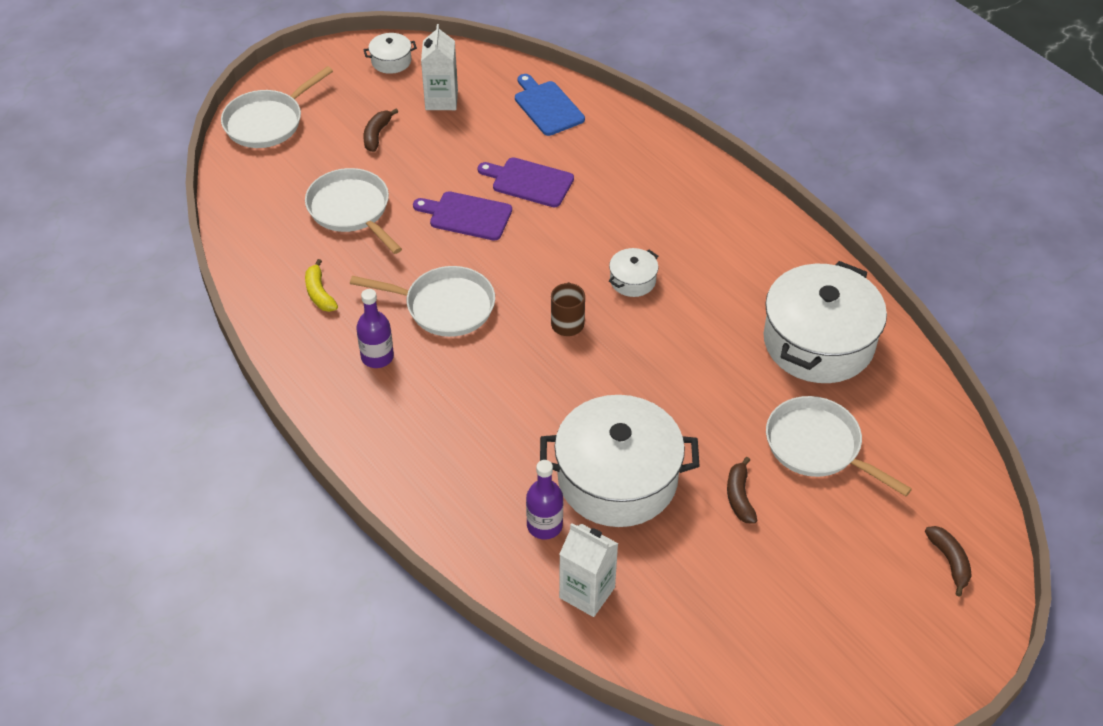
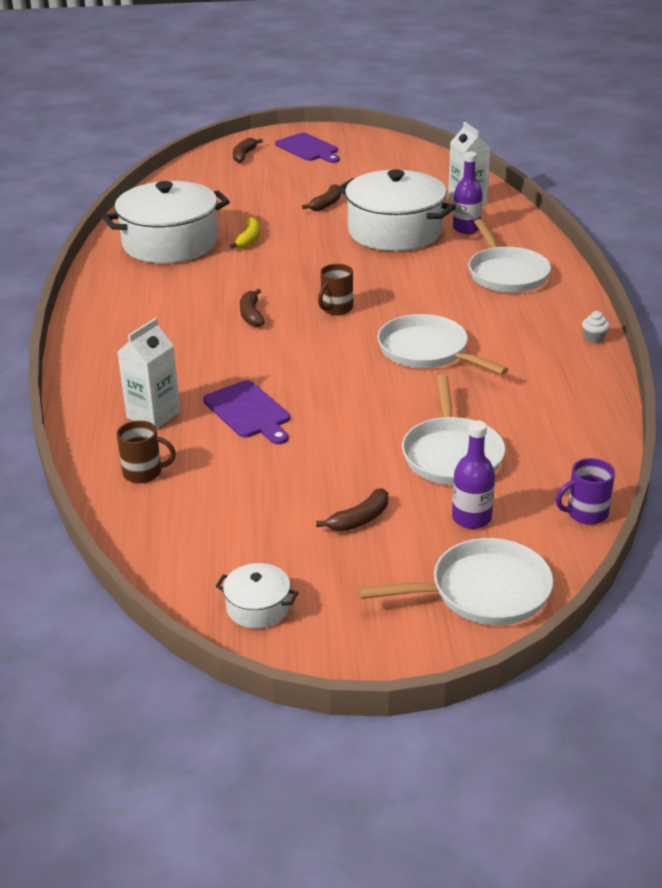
camera: 145 degrees left, 15 degrees down
(229, 202) = (585, 513): none -> purple mug
(306, 393) = (594, 338): none -> white cupcake
(319, 293) = (536, 398): yellow banana -> yellow banana (249, 239)
(377, 357) = (515, 340): purple bottle -> purple bottle (471, 518)
(441, 100) = (248, 529): white carton -> white carton (153, 415)
(467, 215) = (339, 407): purple cutting board -> purple cutting board (308, 148)
(547, 106) = (144, 473): blue cutting board -> brown mug
(632, 280) = (251, 315): white pot -> brown banana
(817, 446) = (248, 206): white pan -> white pan (506, 274)

